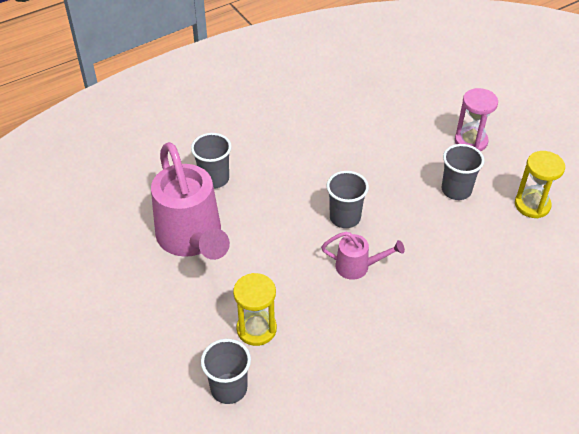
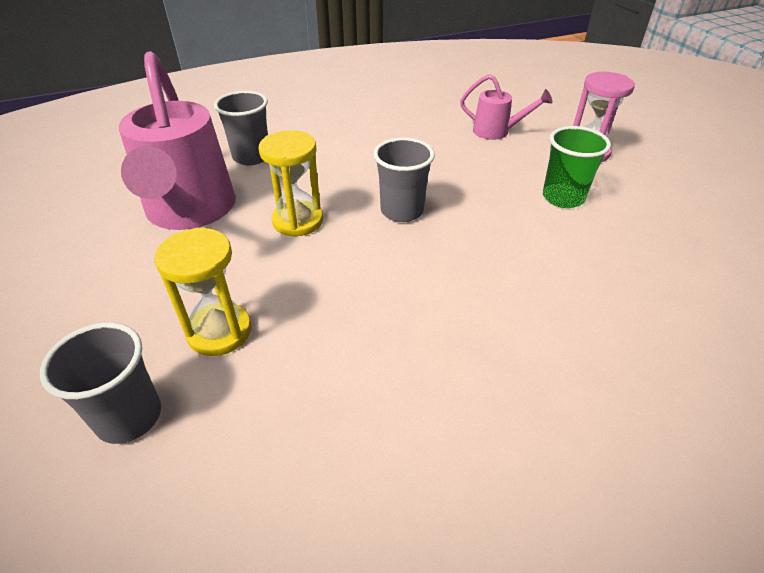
camera: 10 degrees right, 5 degrees down
(358, 267) = (402, 269): pink watering can -> pink watering can (497, 132)
(456, 190) = (563, 198): grey cup -> green cup
(532, 205) = (674, 224): yellow hourglass -> yellow hourglass (298, 221)

